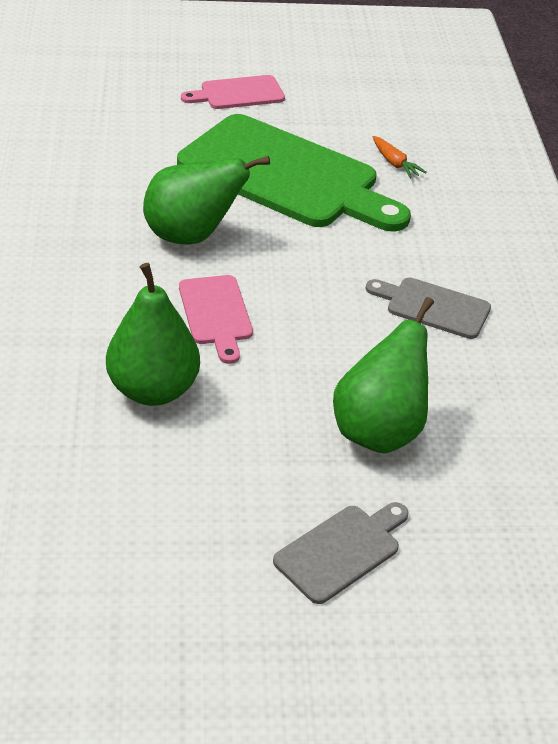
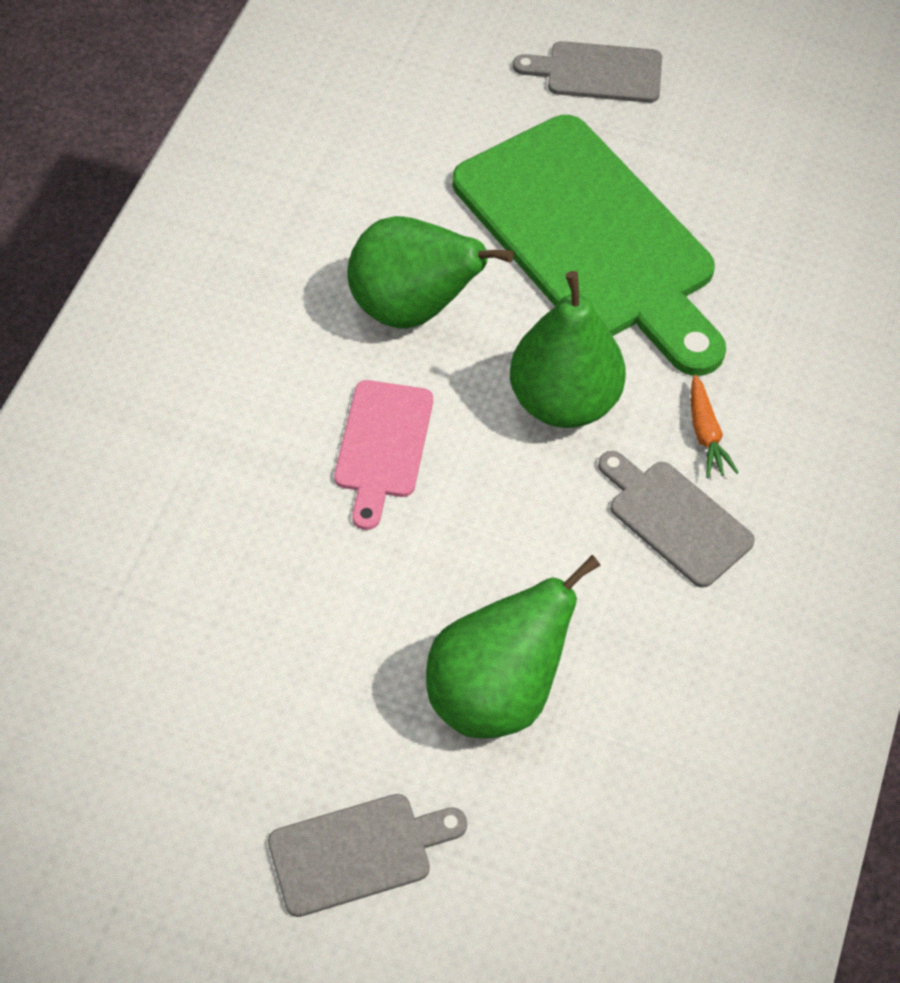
camera: 25 degrees right, 15 degrees up
(153, 390) = (249, 540): green pear -> green pear (564, 401)
(238, 93) = (597, 72): pink cutting board -> grey cutting board
(394, 163) = (756, 255): orange carrot -> orange carrot (705, 434)

